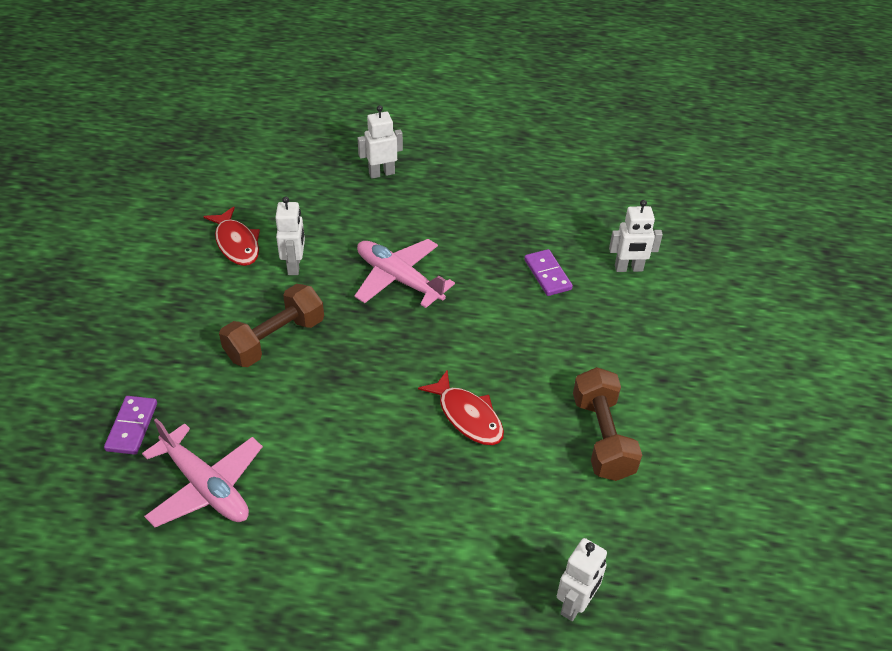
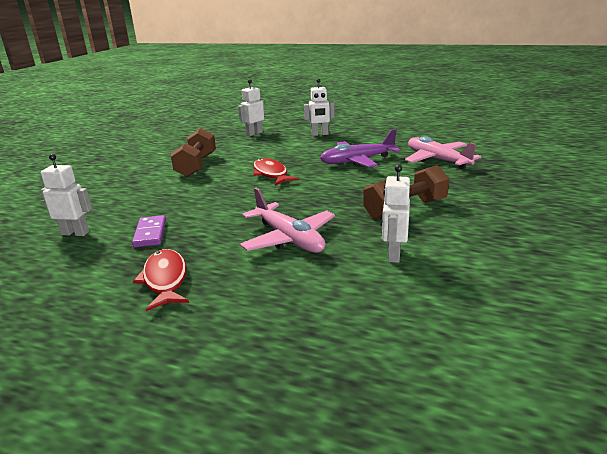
camera: 165 degrees left, 20 degrees down
(132, 427) = (499, 178): purple domino -> none
(236, 243) = (466, 278): red fish -> red fish (165, 280)
(339, 473) = (357, 161): none -> purple plane
(381, 173) = (267, 353): white robot -> white robot (319, 134)

